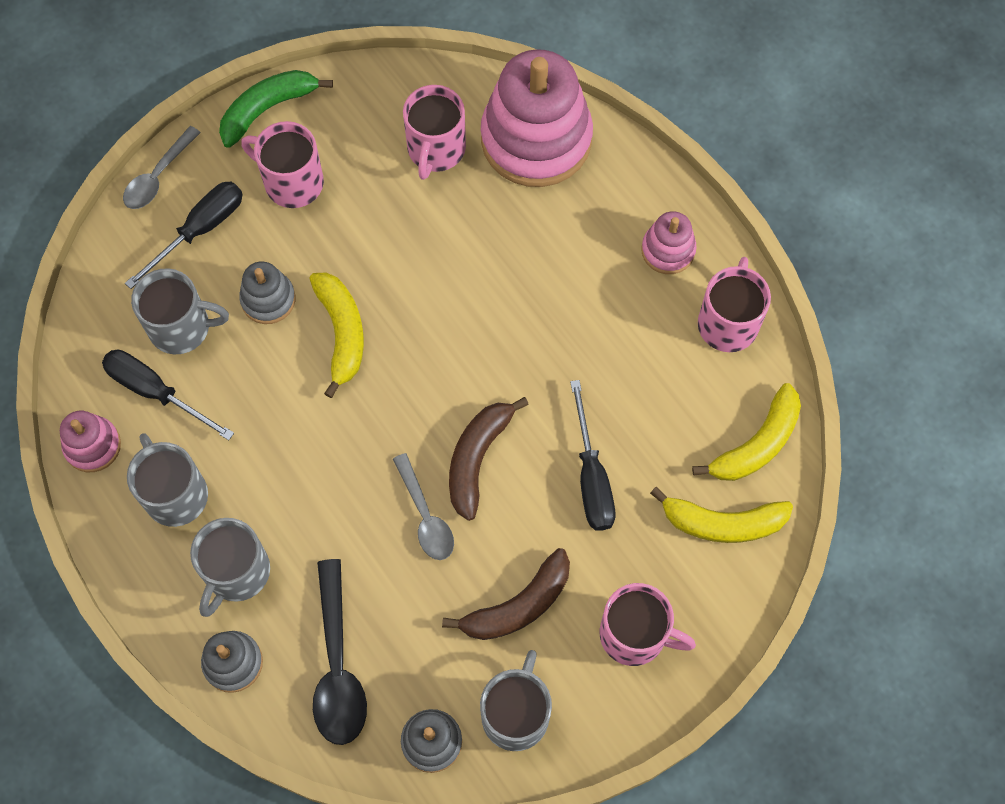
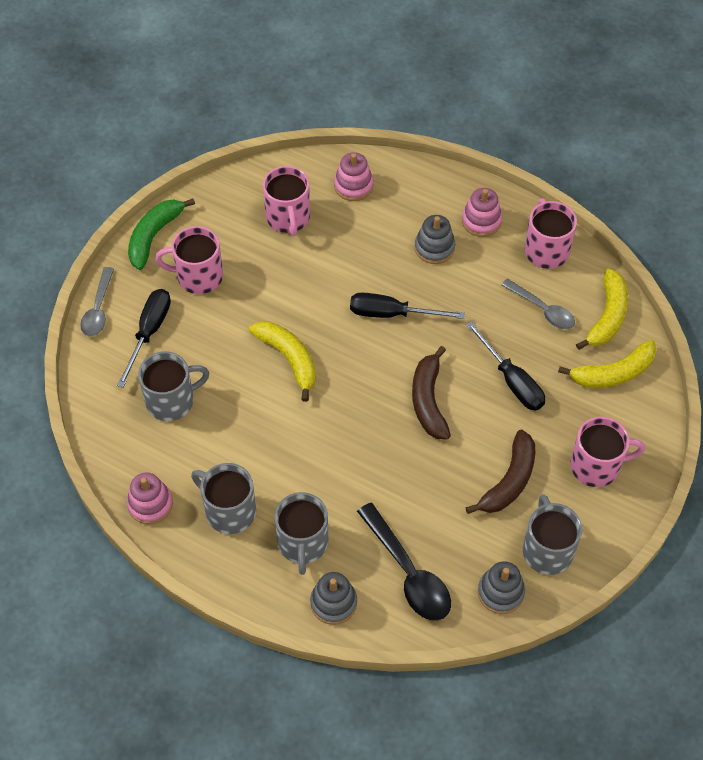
camera: 25 degrees left, 10 degrees down
(156, 392) = (177, 450): black screwdriver -> black screwdriver (392, 313)
(268, 299) = (224, 358): grey stacking toy -> grey stacking toy (434, 248)
(425, 515) = (413, 451): grey spoon -> grey spoon (542, 309)
(536, 139) = (353, 186): pink stacking toy -> pink stacking toy, size x0.47

